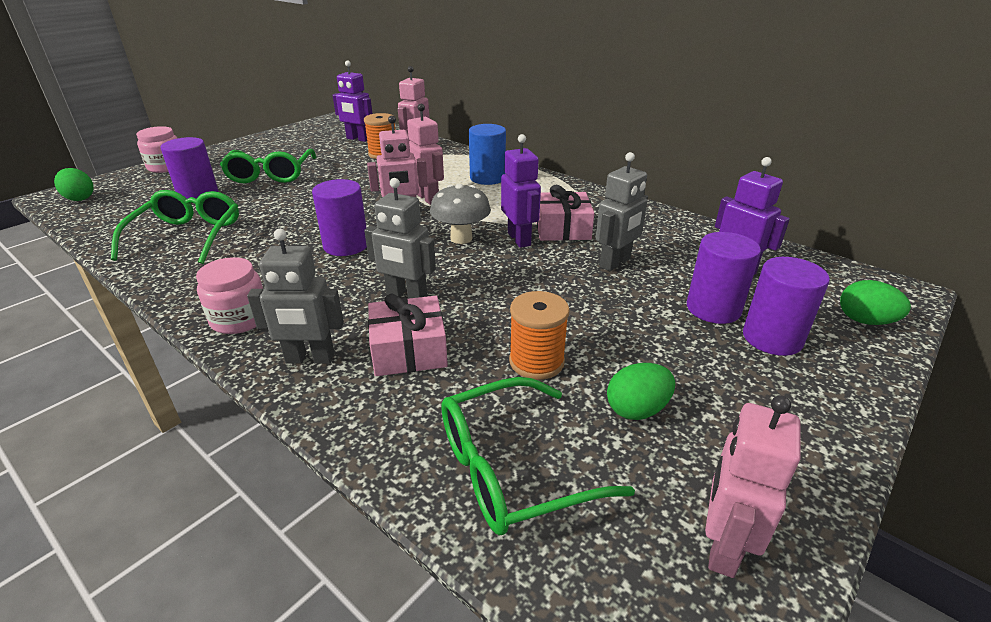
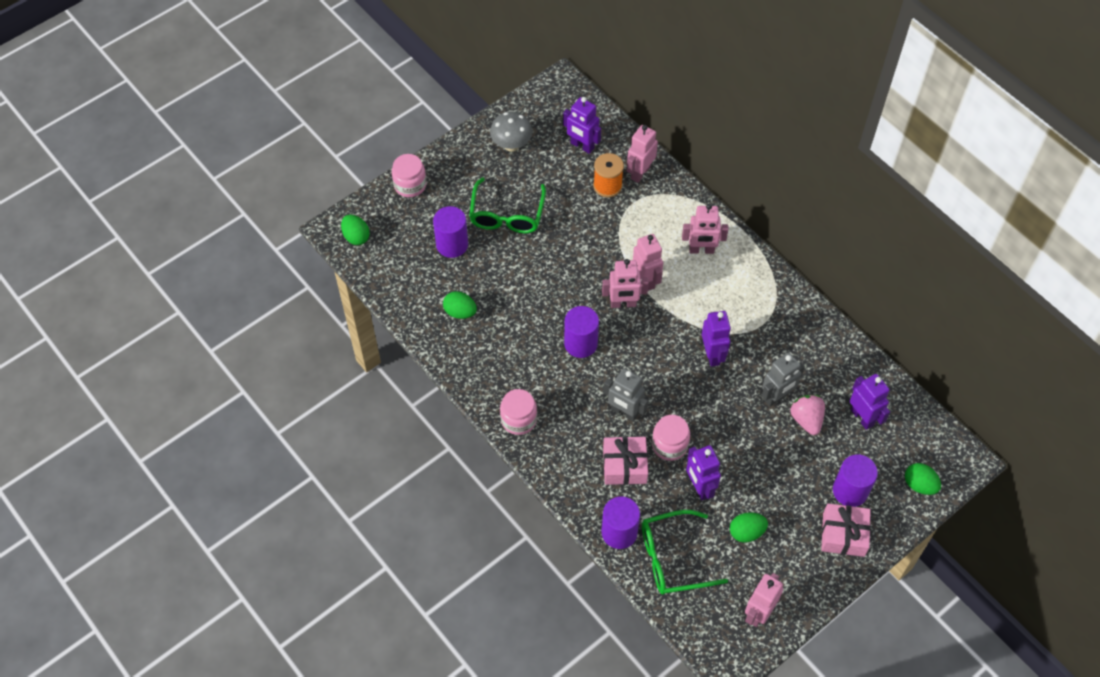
camera: 10 degrees right, 25 degrees up
(187, 236) = (460, 312): green glasses -> green egg
(310, 359) = (566, 463): grey robot -> none
(461, 238) = (668, 347): grey mushroom -> grey mushroom (511, 145)
(478, 320) = (669, 445): none -> pink jar
(487, 178) = (701, 250): blue cylinder -> pink robot
(536, 362) = (699, 487): orange spool -> purple robot
(562, 229) = (749, 345): pink gift -> pink gift (843, 534)
(664, 277) = (806, 419): none -> pink strawberry
(713, 309) = (826, 457): purple cylinder -> purple cylinder (619, 532)

